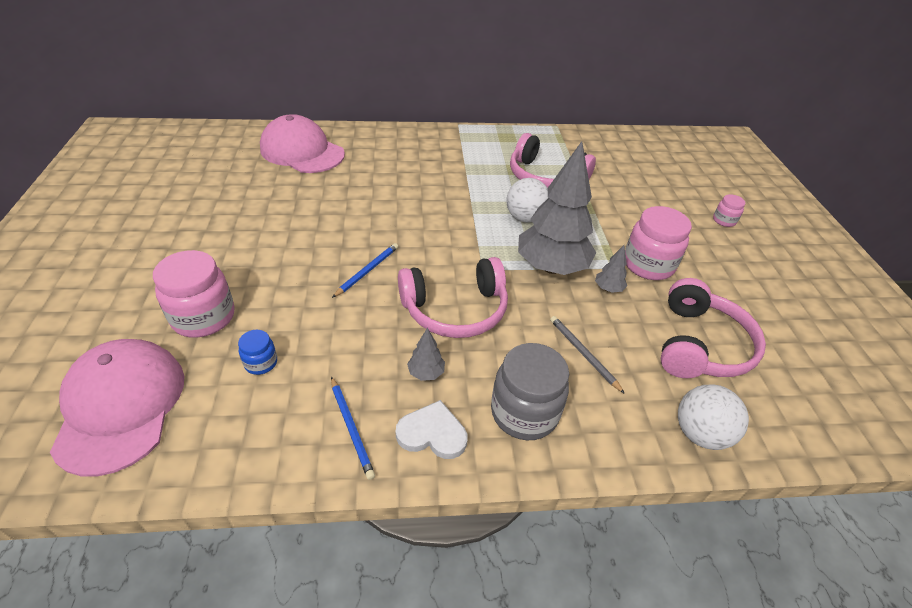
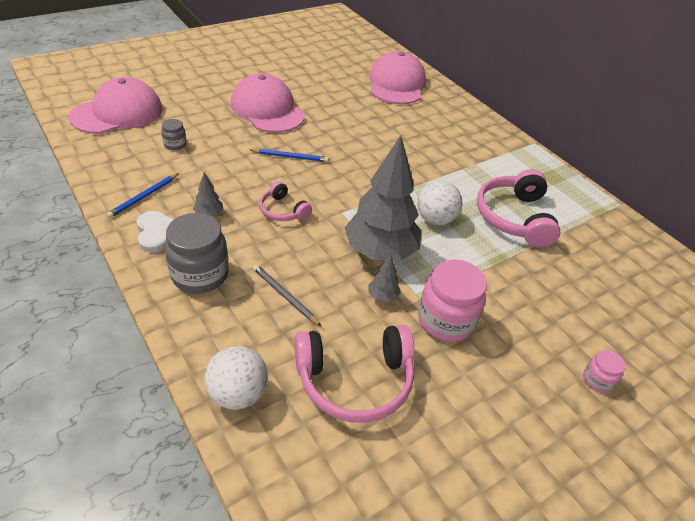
camera: 60 degrees right, 0 degrees up
(204, 317) = (198, 111): pink jar -> none
(260, 256) = (267, 110): none -> pink cap
(261, 363) = (175, 144): blue jar -> grey jar
(455, 309) = (283, 210): pink headphones -> pink headphones, size x0.54
(583, 354) = (285, 296): grey pencil -> grey pencil turned 75 degrees counterclockwise

